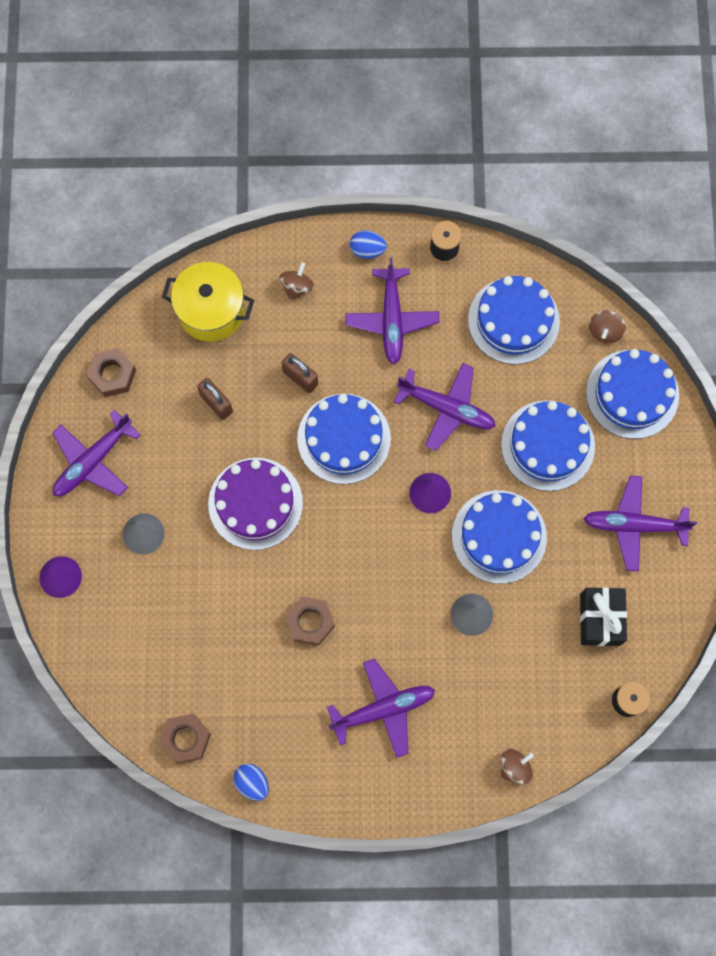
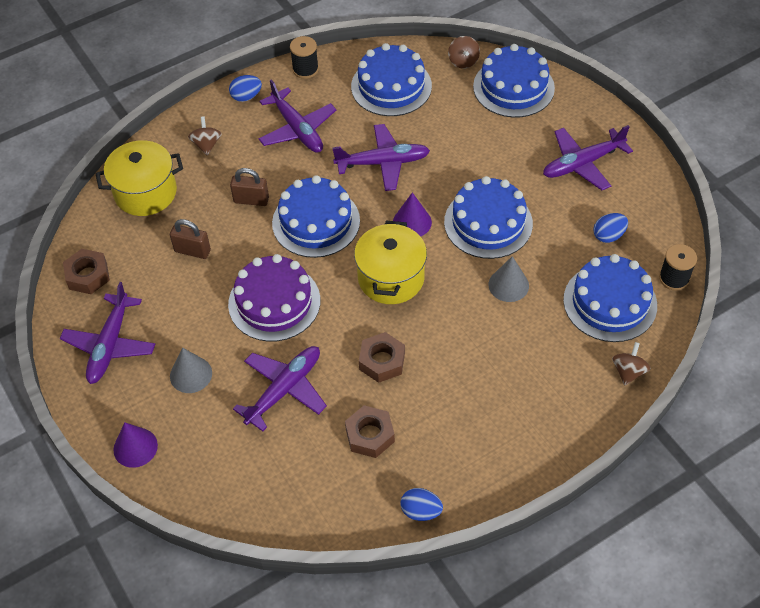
camera: 30 degrees left, 20 degrees down
(186, 739) = (337, 511): brown nut -> brown nut (370, 435)
(372, 541) = (391, 278): none -> yellow pot
(382, 709) = (490, 391): purple plane -> purple plane (284, 390)
(548, 445) = (478, 147): blue cake -> blue cake (610, 302)
(600, 619) = (608, 235): black gift -> blue egg

